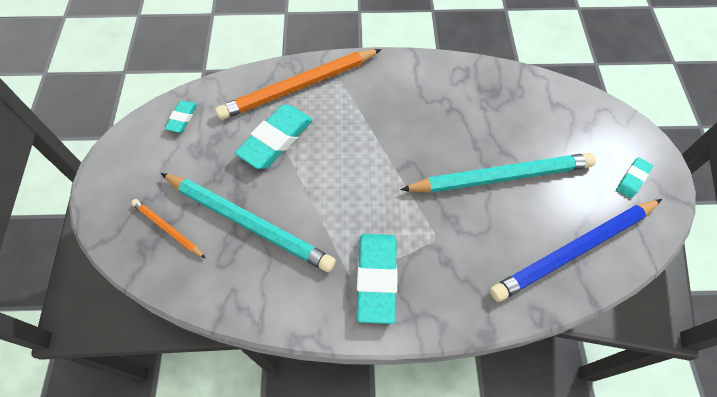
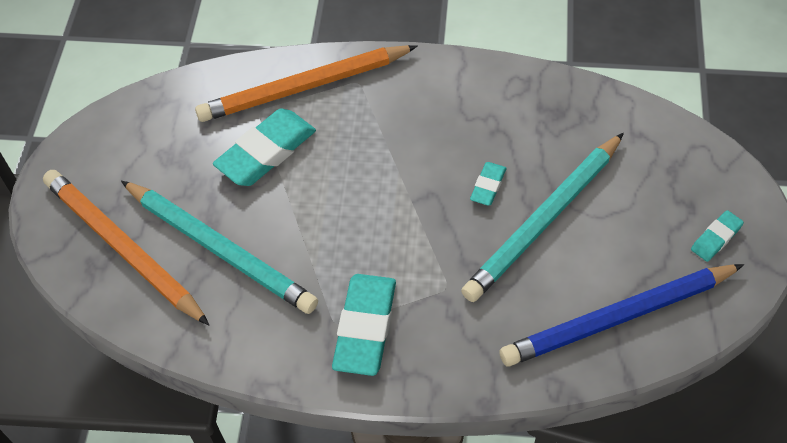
camera: 10 degrees right, 5 degrees down
(167, 229) = (123, 248): orange pencil -> orange pencil, size x2.04
(182, 118) = (153, 116): turquoise eraser -> turquoise eraser (488, 186)
(501, 177) = (544, 220): turquoise pencil -> turquoise pencil turned 135 degrees clockwise

